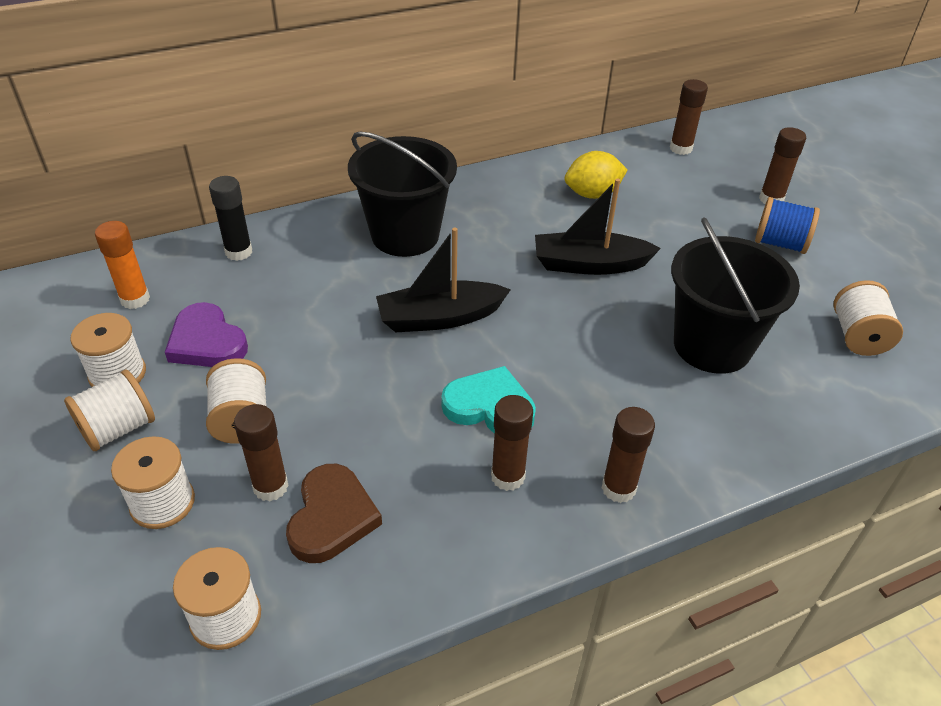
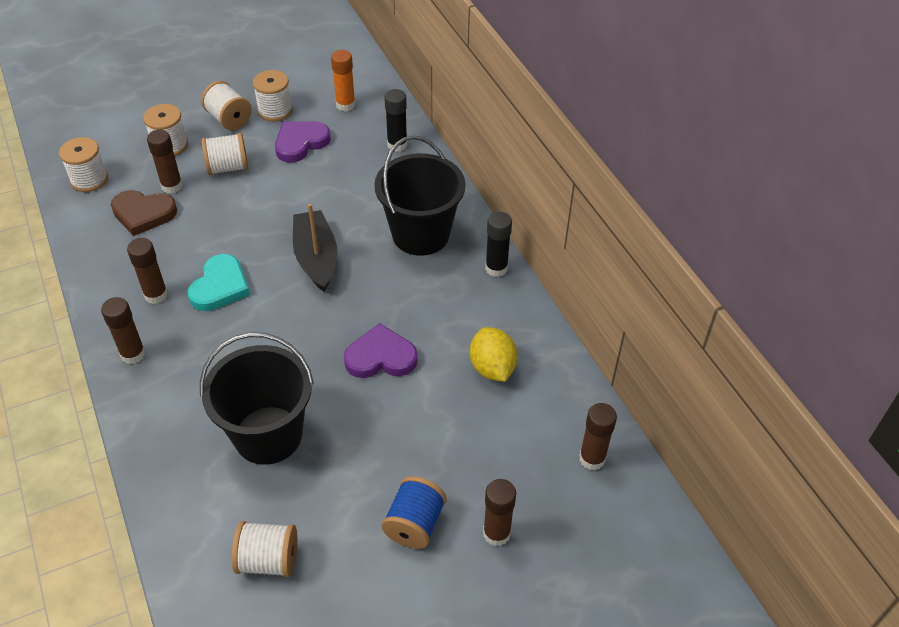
camera: 90 degrees right, 5 degrees up
(460, 186) = (496, 268): none -> black glue stick
(589, 264) = (381, 357): black boat -> purple heart

